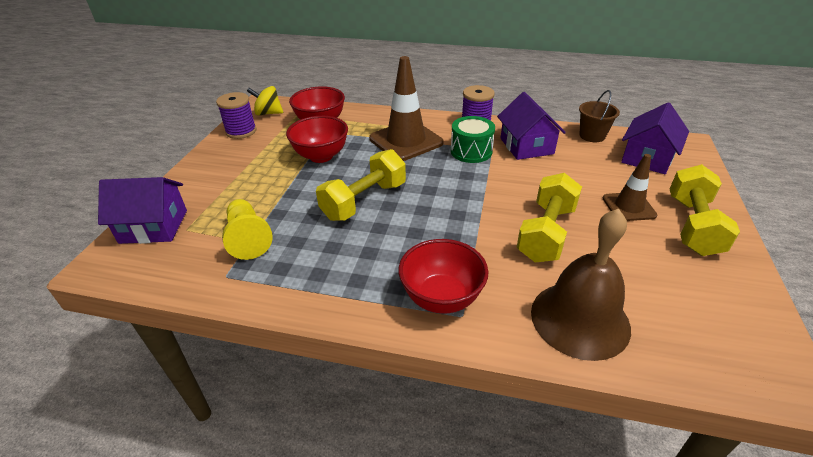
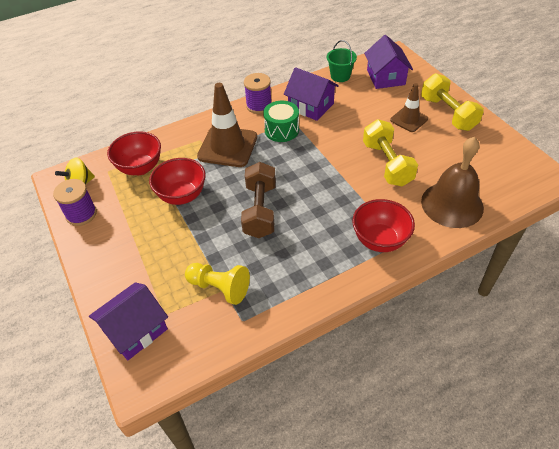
camera: 40 degrees left, 10 degrees up
(364, 201) = (260, 210): yellow dumbbell -> brown dumbbell
(592, 136) = (340, 76): brown bucket -> green bucket

